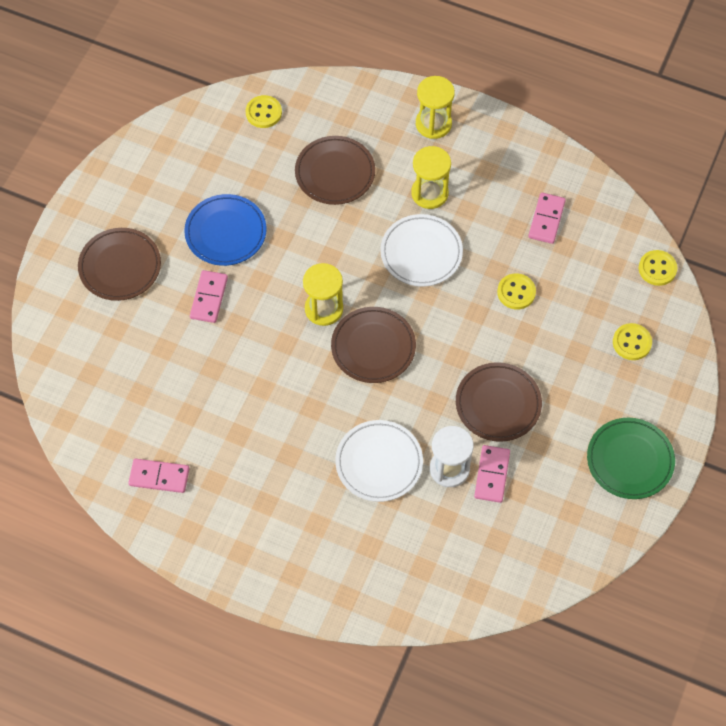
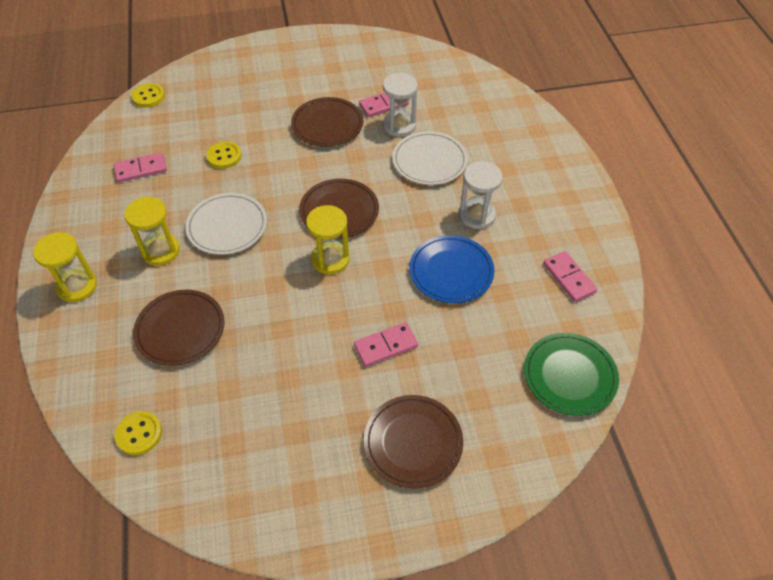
camera: 125 degrees left, 10 degrees down
(225, 232) = (307, 376): blue plate -> blue plate (451, 271)
(282, 455) = (477, 215): none -> white hourglass
(630, 460) = (314, 53): green plate -> green plate (569, 376)
(632, 342) = (222, 85): yellow button -> none

